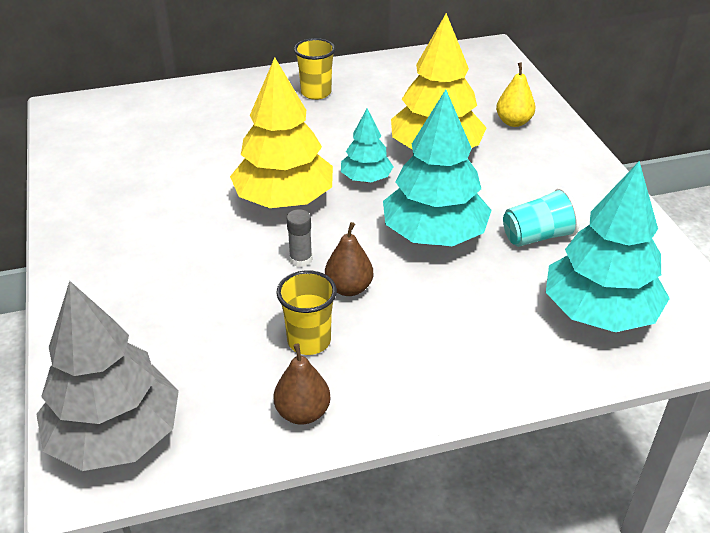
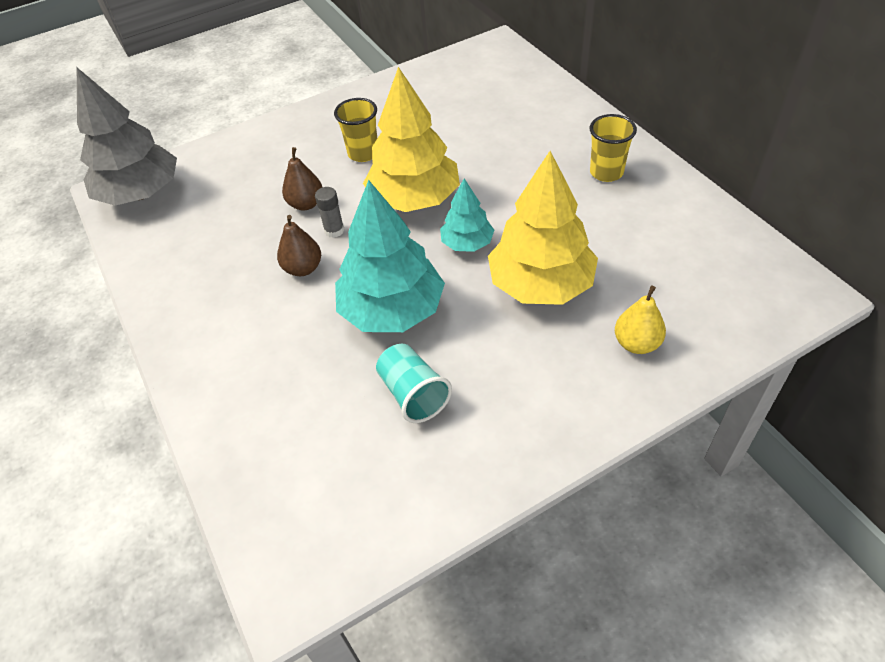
camera: 80 degrees right, 10 degrees up
(303, 412) = (162, 275): brown pear -> brown pear (306, 204)
(309, 341) = (236, 260): yellow cup -> yellow cup (363, 153)
(599, 312) = (301, 461): turquoise tree -> none

